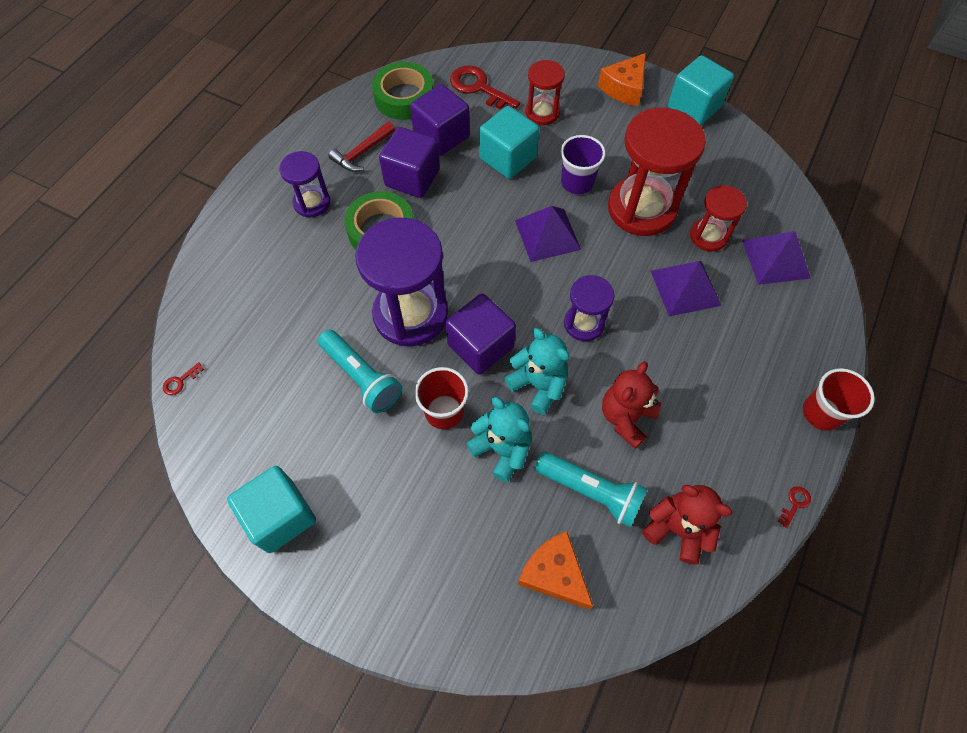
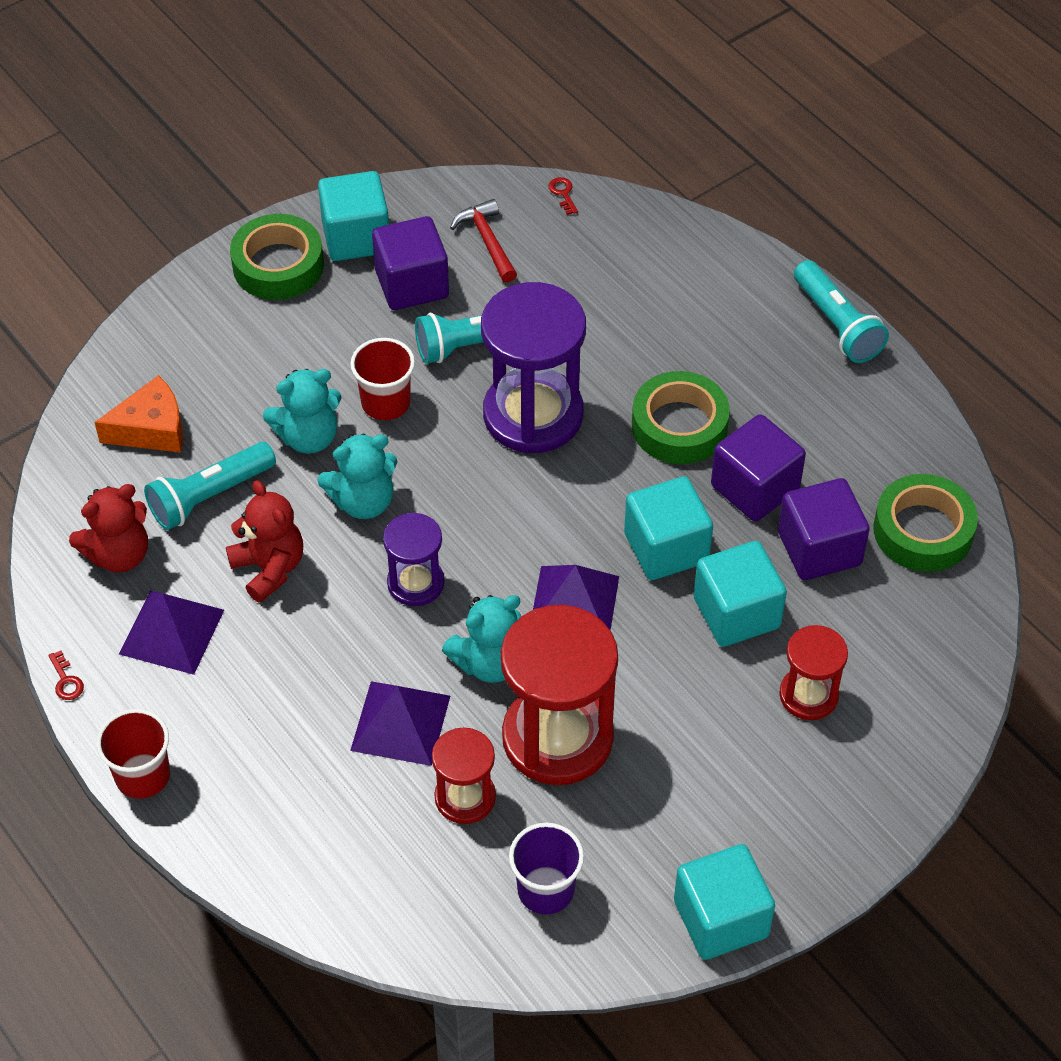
camera: 115 degrees right, 10 degrees down
(257, 178) = (837, 324): none -> turquoise flashlight
(312, 203) = (765, 368): purple hourglass -> none
(336, 565) = (278, 265): none -> green tape
(362, 152) = (831, 447): red hammer -> red hammer (487, 241)
(479, 88) = (901, 633): red key -> none
(480, 346) = (448, 466): purple cube -> purple cube (412, 284)
(481, 205) = (666, 548): none -> turquoise cube
(577, 182) = (647, 679): purple cup -> purple cup (546, 890)
(615, 260) = (489, 662): none -> turquoise teddy bear
(624, 88) = (811, 836): orange cheese -> none
(775, 259) = (380, 862): purple pyramid -> purple pyramid (172, 631)

